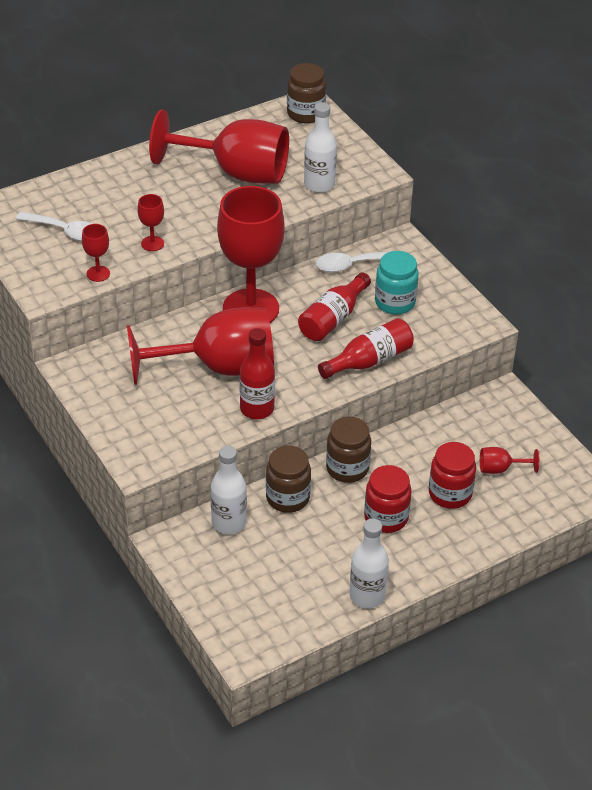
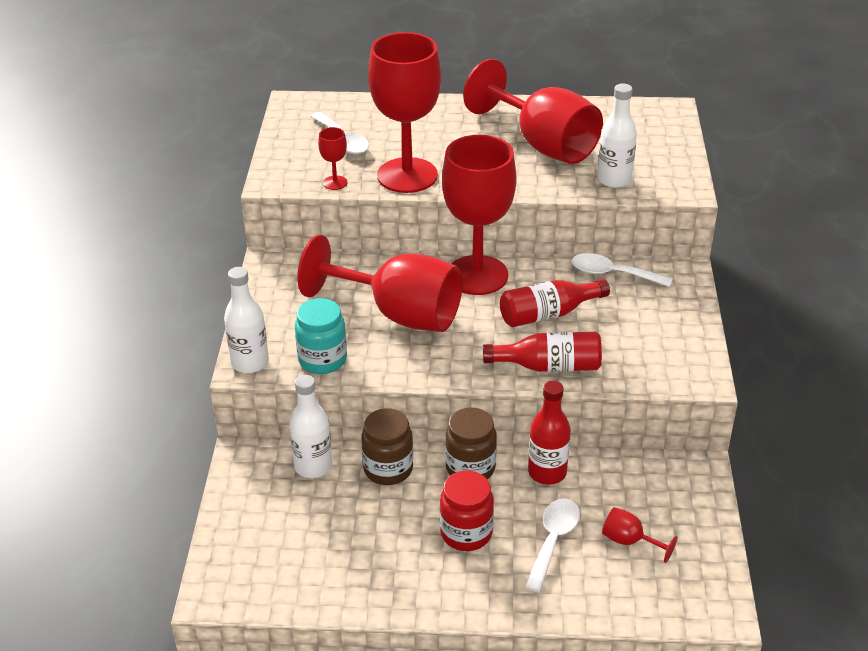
camera: 35 degrees right, 5 degrees down
(152, 243) = (407, 175): red goblet -> red goblet, size x2.50
(257, 409) = (398, 364): red bottle -> red bottle (547, 472)
(305, 114) = (659, 117): brown jar -> none
(367, 595) = (378, 600): white bottle -> white bottle (250, 362)
(395, 302) = (625, 323): turquoise jar -> turquoise jar (322, 360)
(450, 494) = (553, 541): red jar -> white spoon

